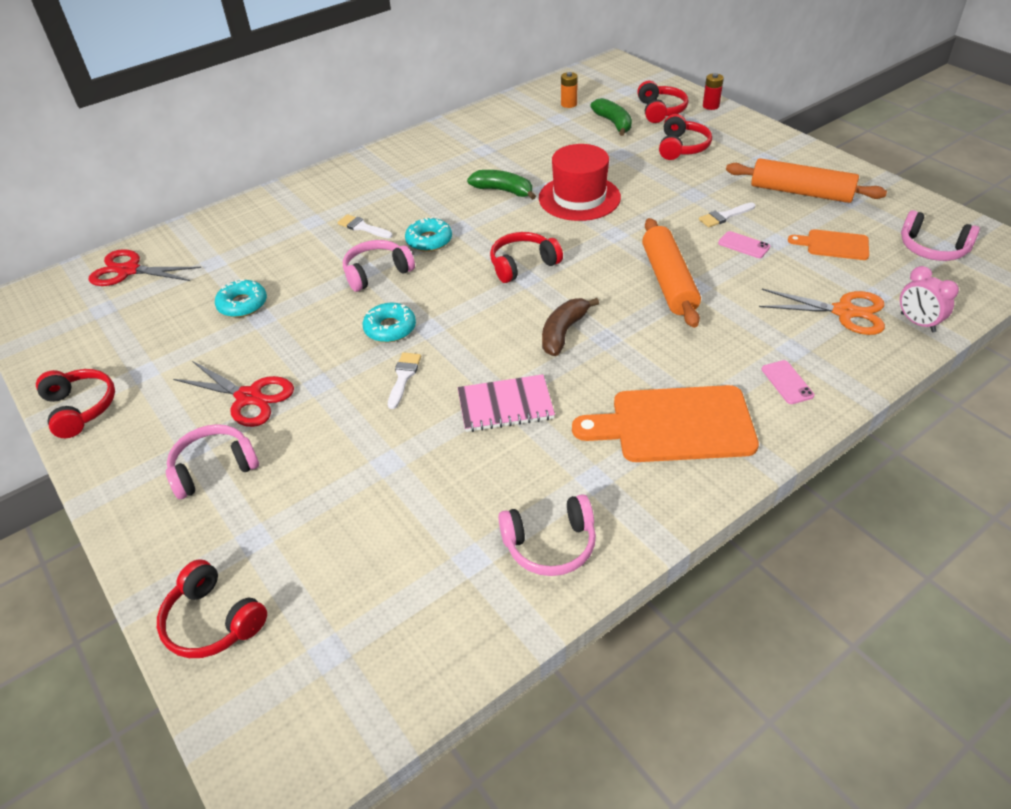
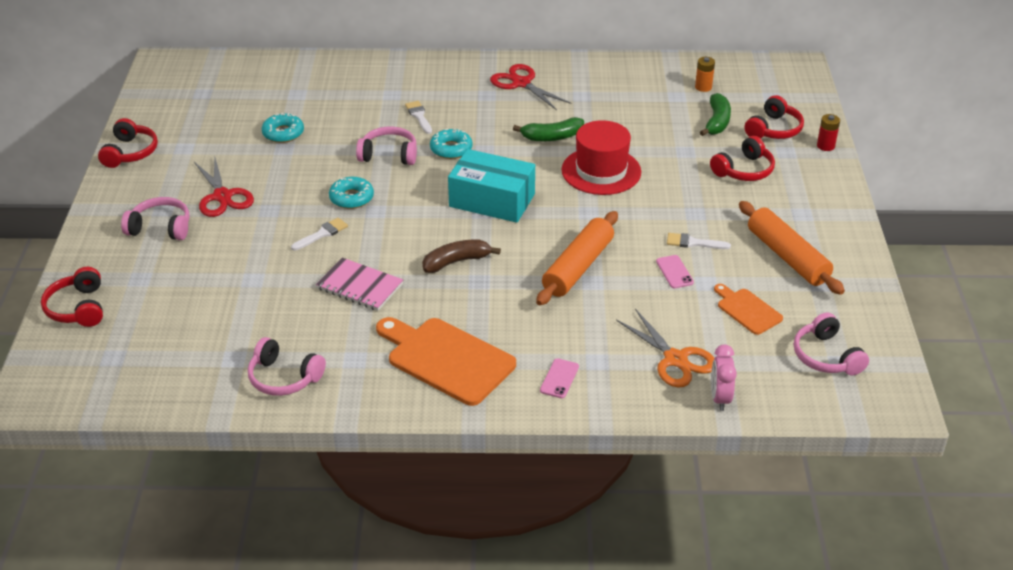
camera: 35 degrees right, 5 degrees down
(129, 270) = (243, 74): red scissors -> red scissors (521, 83)
(503, 191) = (552, 137): green banana -> green banana turned 105 degrees clockwise
(523, 265) = (492, 200): red headphones -> turquoise box

